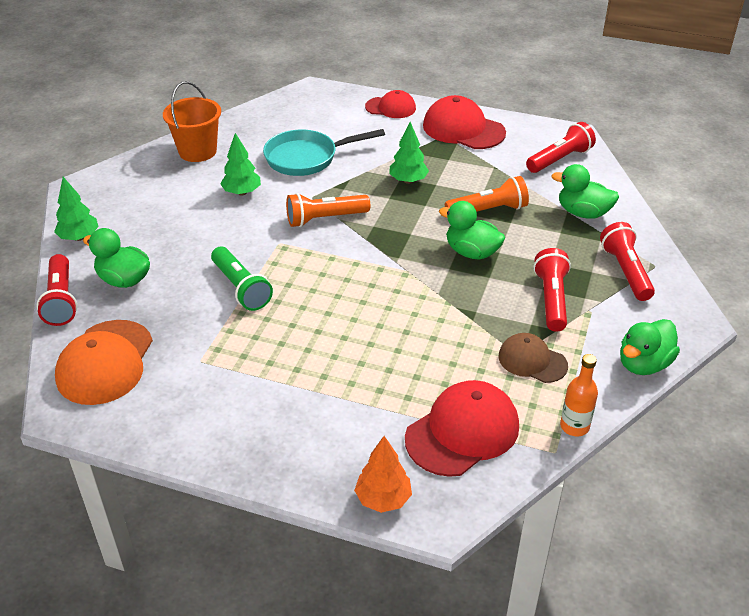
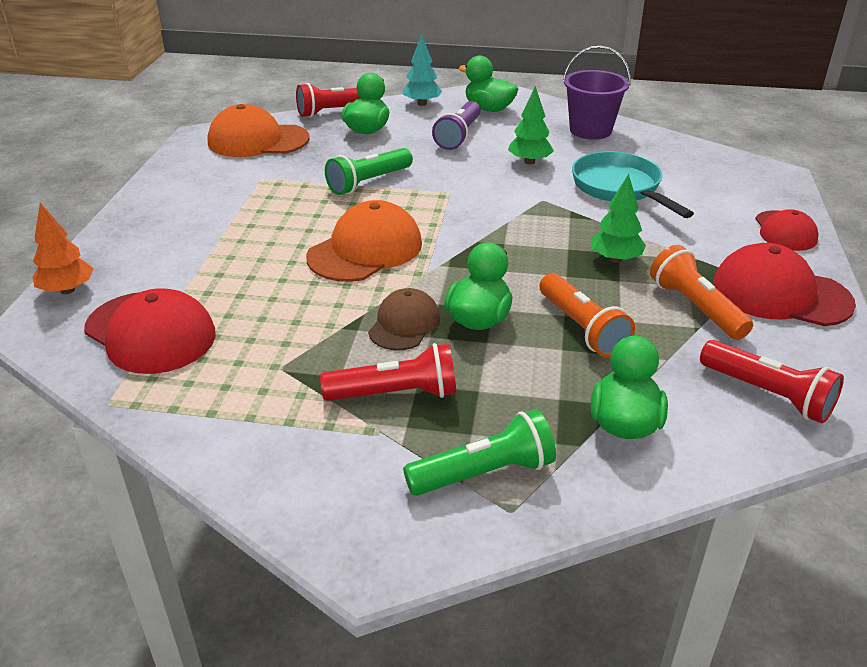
camera: 80 degrees right, 5 degrees down
(79, 237) = (422, 104): green tree -> turquoise tree
(170, 223) = (459, 136): none -> purple flashlight
(197, 151) = (590, 130): orange bucket -> purple bucket
(325, 219) = (504, 212): orange flashlight -> orange flashlight (695, 307)
(362, 299) = (365, 250): none -> orange cap
(463, 129) = (780, 294): red cap -> red cap turned 90 degrees counterclockwise
(532, 361) = (268, 380): brown cap -> brown cap (404, 324)
(574, 426) = (147, 420): orange bottle -> none
(625, 271) = (484, 473): red flashlight -> green flashlight
(643, 364) = (265, 490): green duck -> green duck (489, 109)

